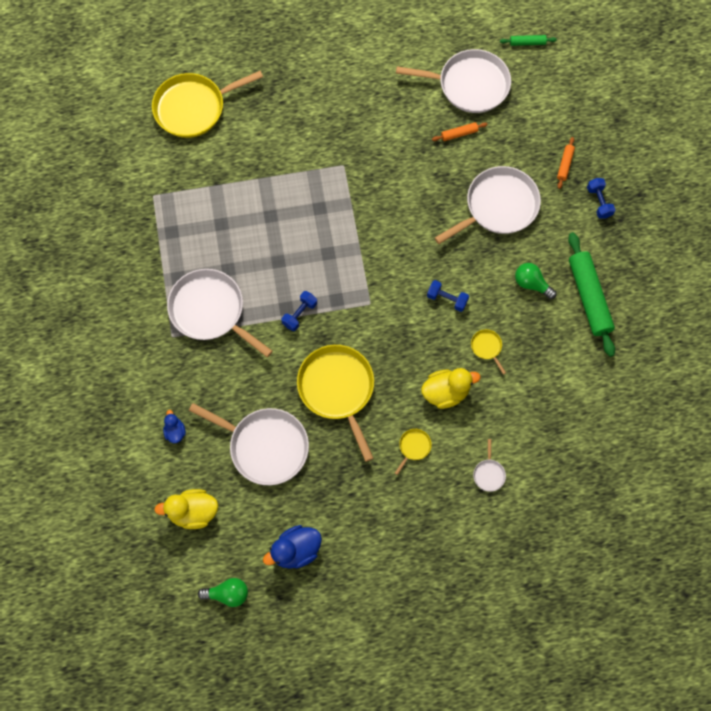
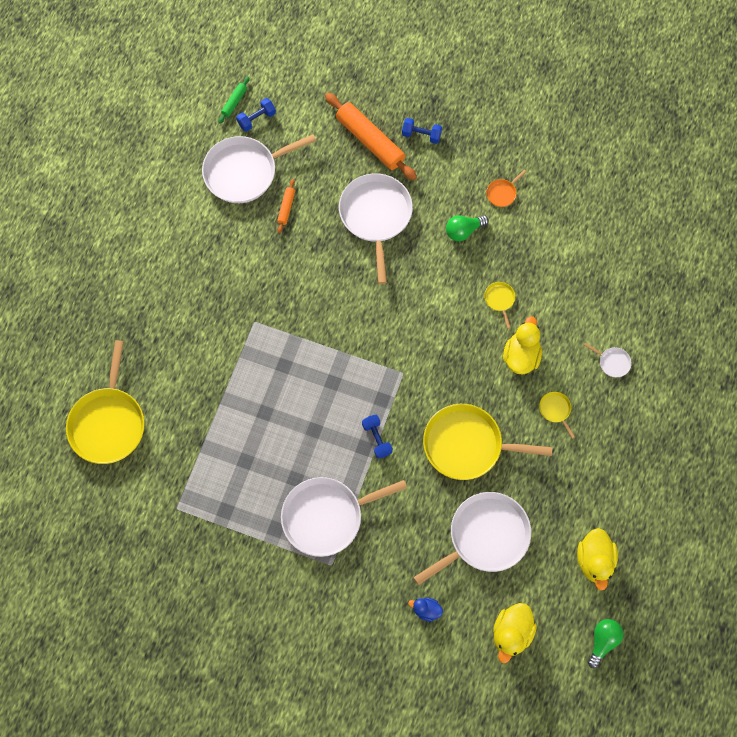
camera: 60 degrees left, 0 degrees up
(296, 550) = (594, 560): blue duck -> yellow duck
(447, 299) = (436, 307): blue dumbbell -> blue dumbbell (256, 119)
(469, 85) = (244, 172): white pan -> white pan turned 150 degrees counterclockwise
(487, 347) = (499, 299): yellow pan -> yellow pan turned 75 degrees clockwise
(565, 165) = (370, 141): orange rolling pin -> orange rolling pin, size x2.18
(589, 297) = (502, 193): green rolling pin -> orange pan

